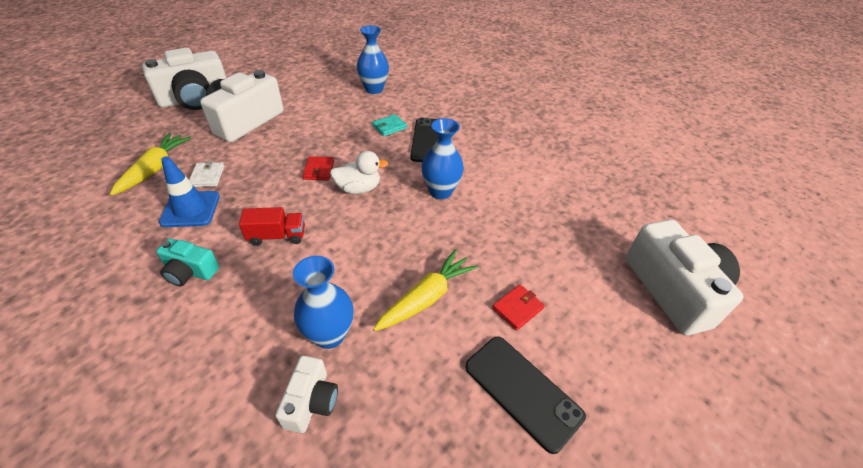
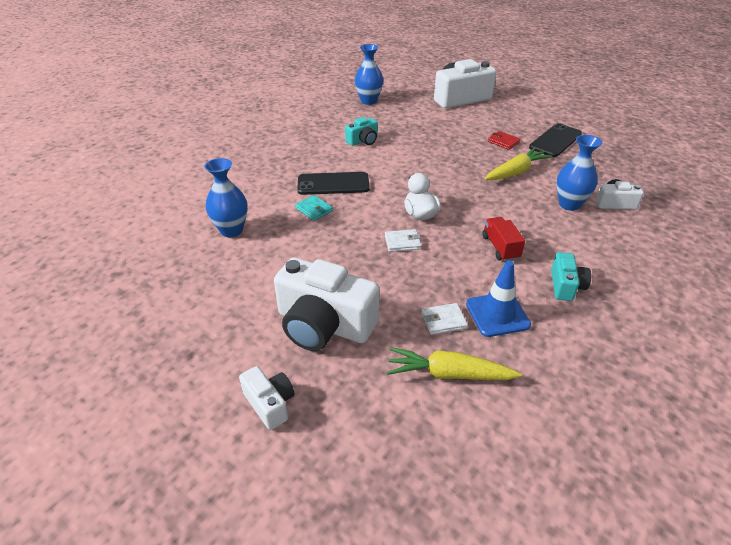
camera: 95 degrees left, 5 degrees down
(195, 99) = (270, 404): white camera -> white camera, size x0.50
(319, 170) = (402, 242): red wallet -> white wallet
(427, 297) = (516, 172): yellow carrot -> yellow carrot turned 105 degrees clockwise
(440, 191) = (406, 174): blue vase -> blue vase (368, 101)
(519, 169) = (363, 141): none -> turquoise camera

